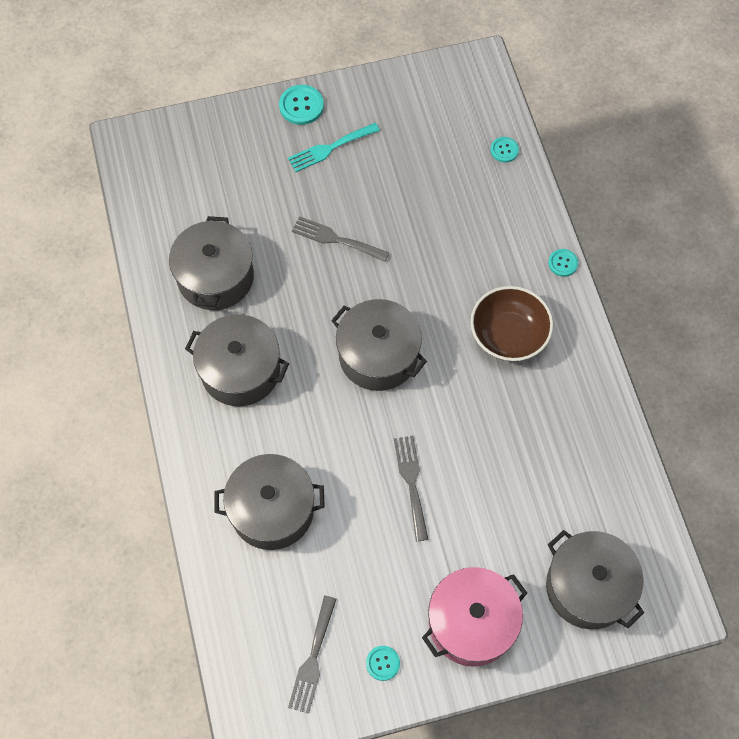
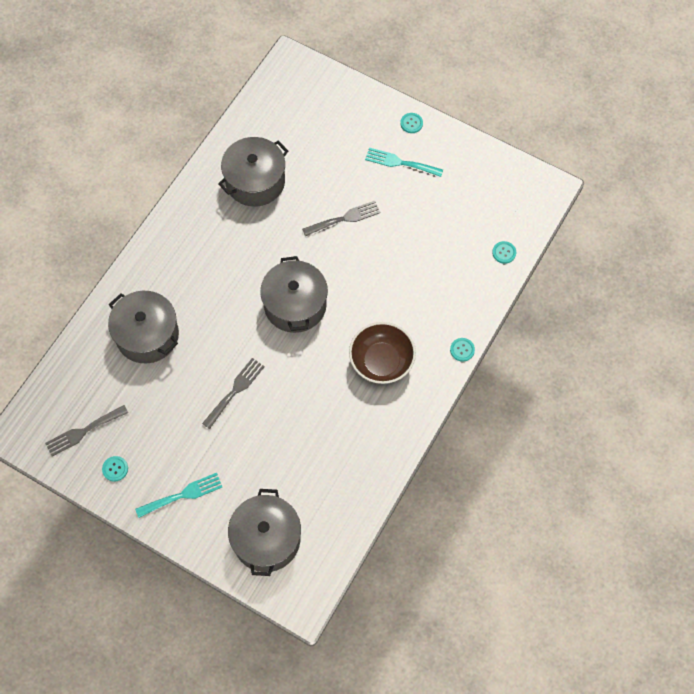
camera: 45 degrees right, 0 degrees up
(240, 370) = (212, 245): grey pot -> none
(301, 106) = (411, 123): turquoise button -> turquoise button, size x0.62
(336, 239) = (345, 218): grey fork -> grey fork turned 90 degrees clockwise
(471, 623) = (183, 495): pink pot -> turquoise fork

